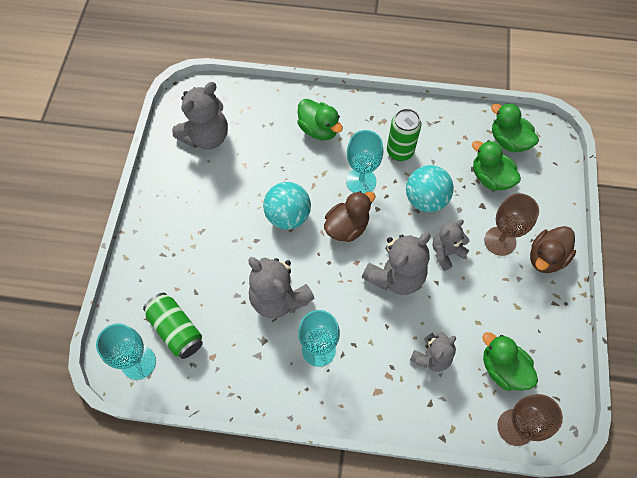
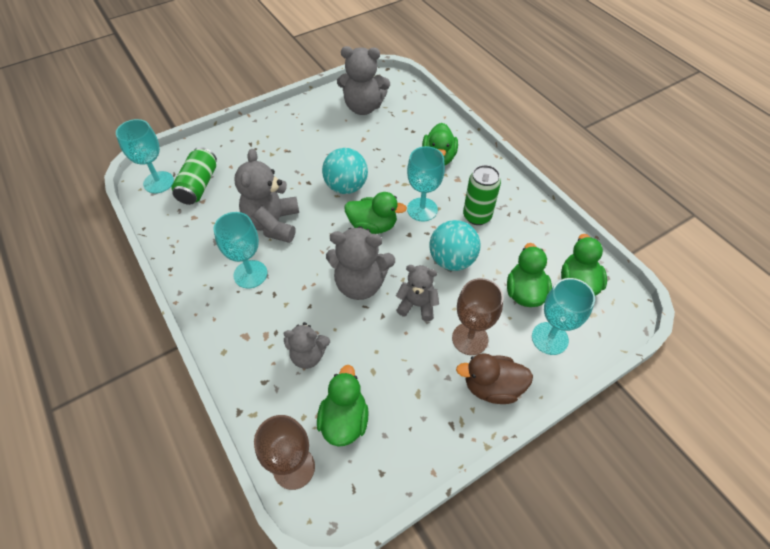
camera: 50 degrees right, 10 degrees down
(347, 227) = (373, 226): brown duck -> green duck
(536, 194) = (549, 338): none -> turquoise goblet

